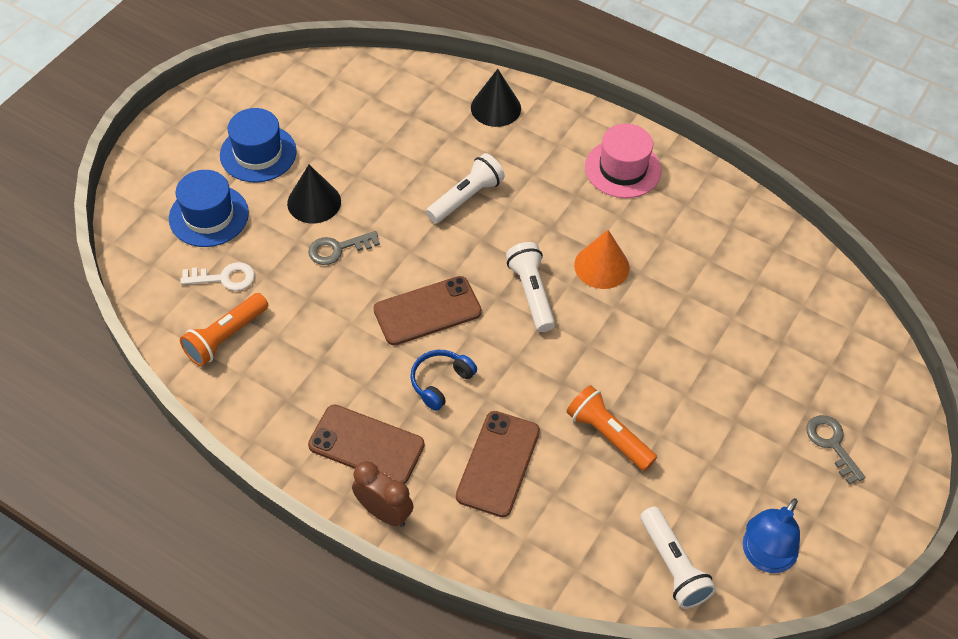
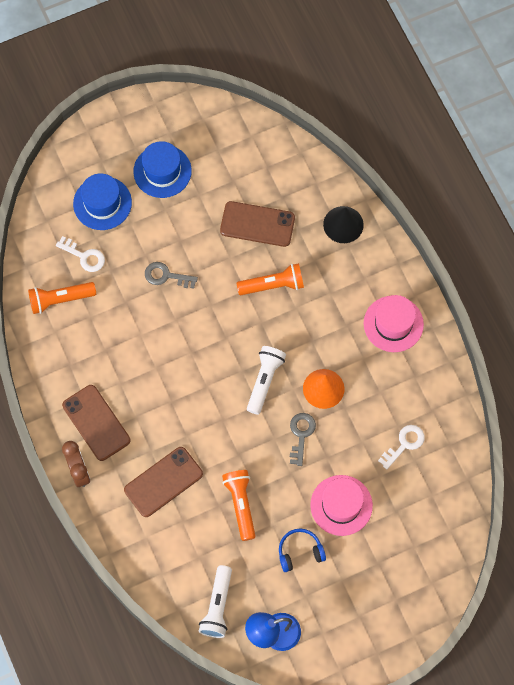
camera: 35 degrees right, 15 degrees up
(314, 202) = (174, 231): black cone -> none
(427, 311) = (191, 354): brown phone -> brown phone (257, 224)
(440, 382) = (166, 408): blue headphones -> blue headphones (300, 552)
(466, 198) = (273, 285): white flashlight -> orange flashlight
(719, 370) = (341, 505): none -> pink hat
(732, 272) = (404, 444): none -> white key
(832, 444) = (371, 595): grey key -> grey key (301, 435)

